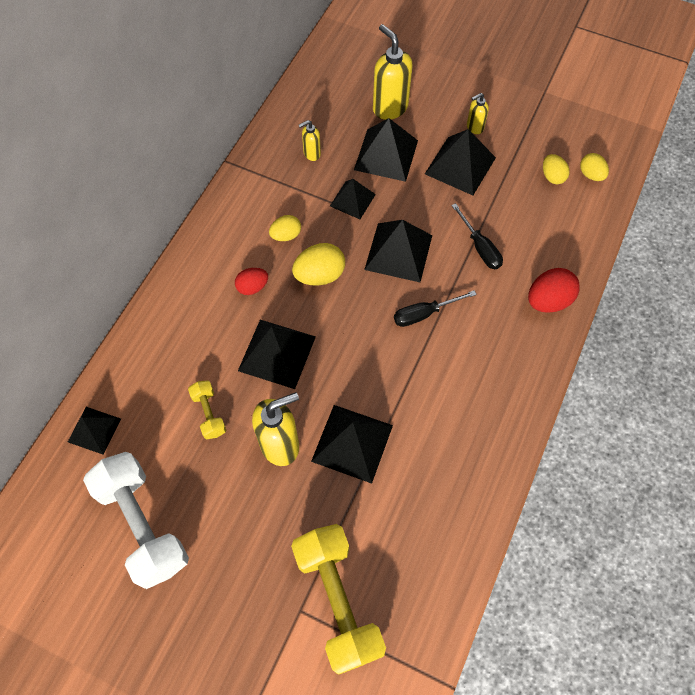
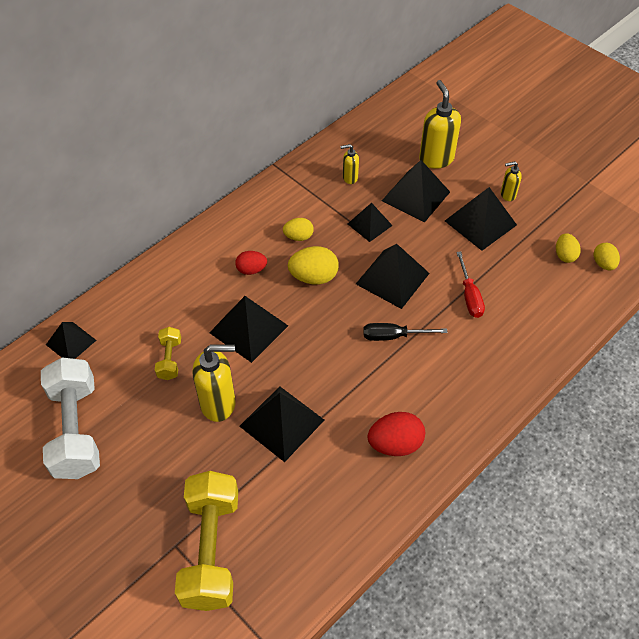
camera: 20 degrees right, 10 degrees down
(480, 247) = (469, 295): black screwdriver -> red screwdriver
(548, 301) = (515, 360): red egg -> red egg (395, 444)

